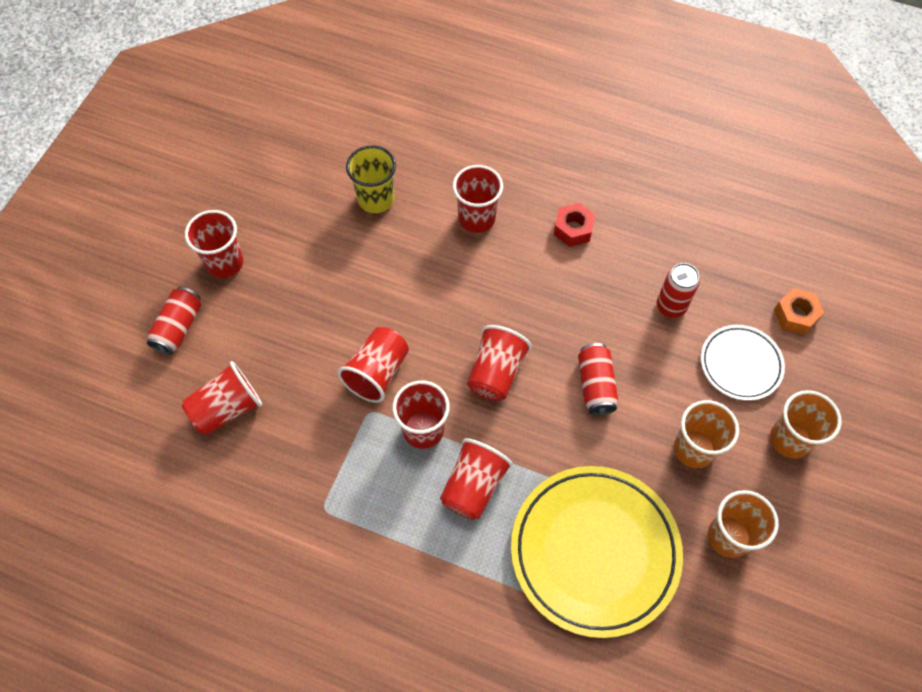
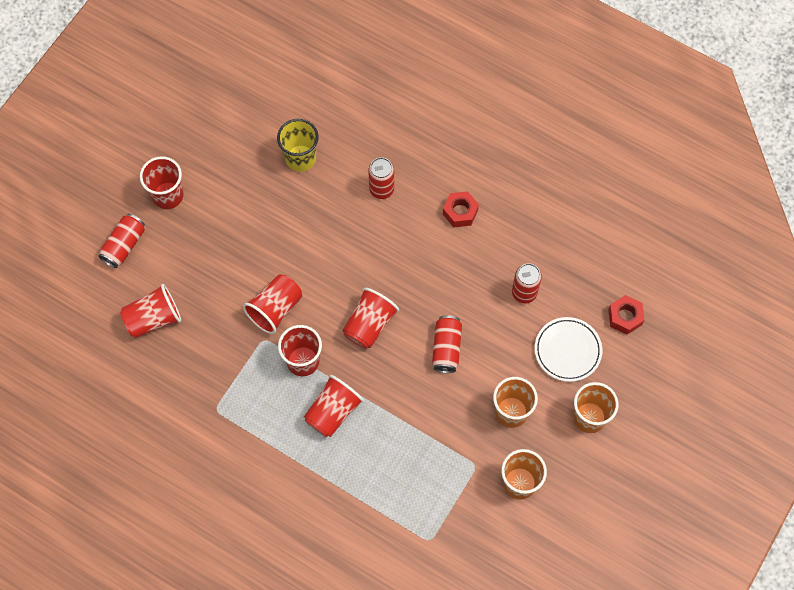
camera: 10 degrees right, 5 degrees up
(476, 218) = (381, 189): red cup -> red can
(594, 551) = (414, 476): yellow plate -> none
(795, 315) = (625, 317): orange nut -> red nut

